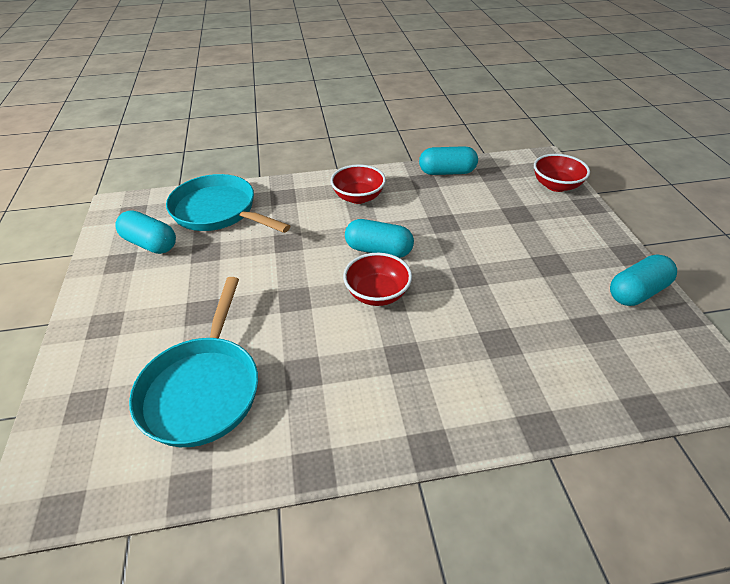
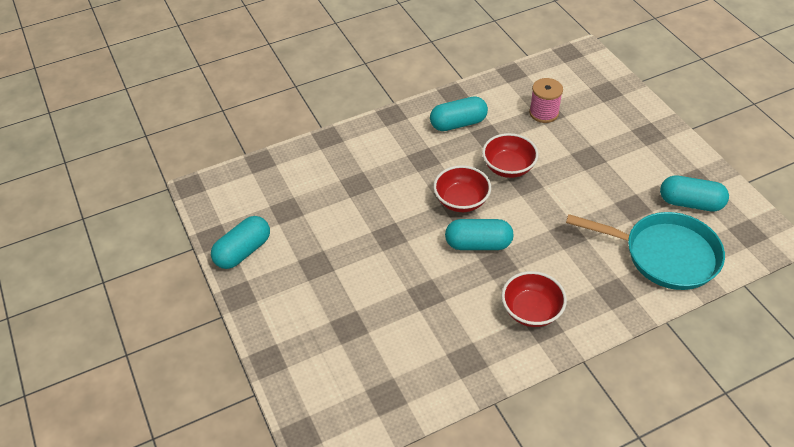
camera: 165 degrees right, 5 degrees up
(202, 389) = (544, 113): turquoise pan -> pink spool
(447, 172) = (442, 383): turquoise capsule -> turquoise capsule (458, 123)
(556, 185) = (303, 389): red bowl -> red bowl (508, 167)

